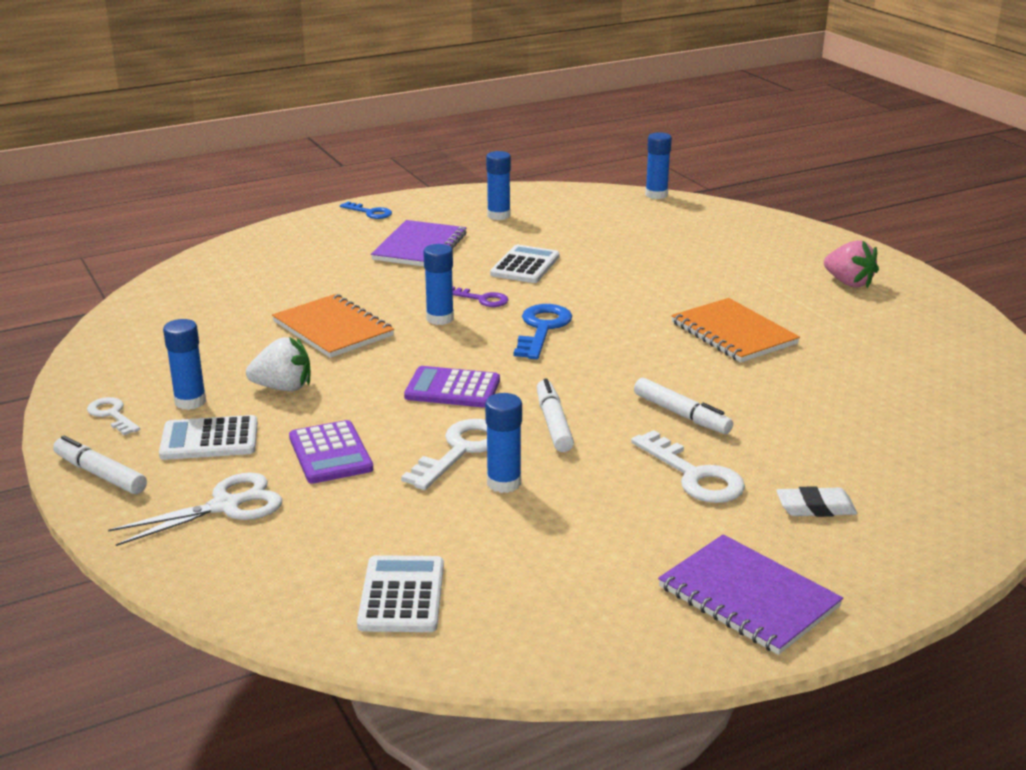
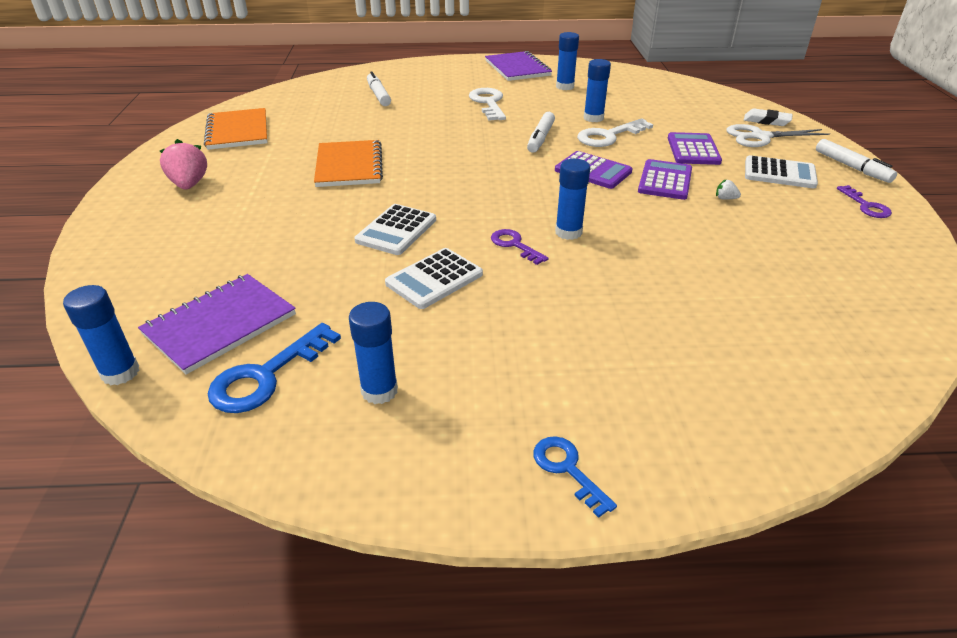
camera: 155 degrees left, 10 degrees up
(112, 415) = (866, 206): white key -> purple key
(190, 402) = (802, 203): blue glue stick -> blue glue stick (565, 87)
(283, 387) = (725, 198): white strawberry -> white strawberry, size x0.45
(333, 329) = (675, 245): orange notebook -> orange notebook (238, 131)
(359, 395) = (665, 180): none -> purple calculator
(401, 595) = (667, 92): white calculator -> white calculator (396, 230)
(420, 247) = (532, 348): purple notebook -> purple notebook (220, 324)
(542, 329) = (487, 202): blue key -> blue key (266, 376)
(681, 414) = (458, 127): white marker -> white marker (378, 95)
(815, 507) = (448, 84): white eraser -> white eraser (766, 121)

